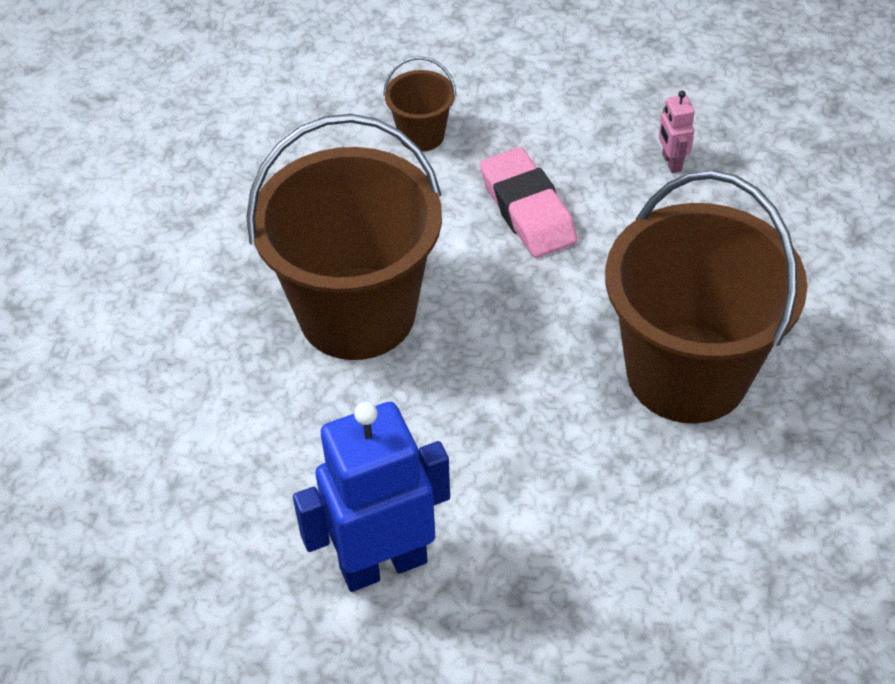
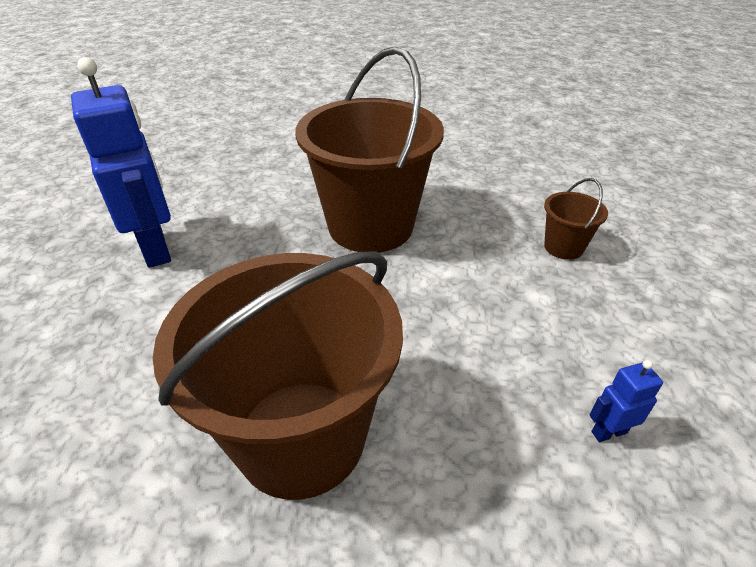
camera: 85 degrees right, 10 degrees down
(527, 210) = (497, 312): pink eraser -> none
(671, 162) = (608, 432): pink robot -> blue robot

